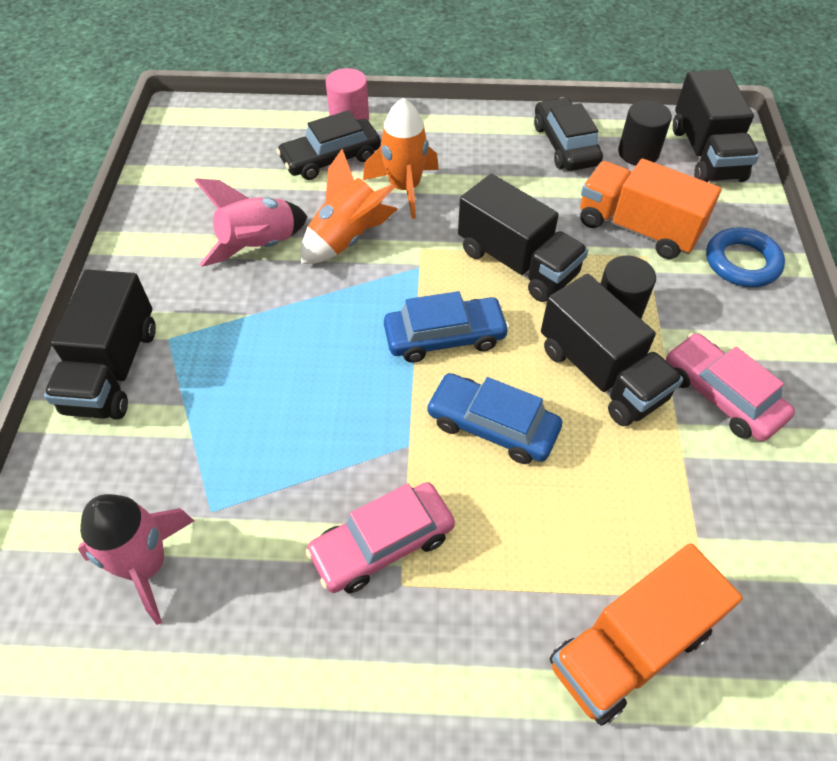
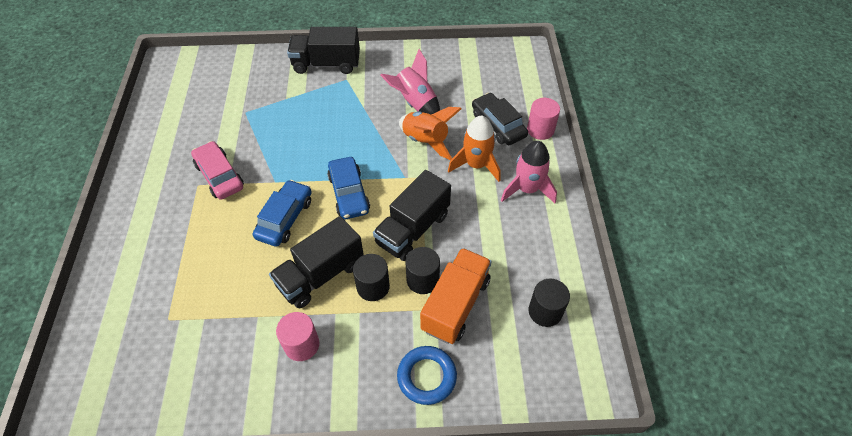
camera: 85 degrees right, 0 degrees up
(146, 565) = (221, 96): pink rocket -> pink rocket (527, 189)
(565, 145) = (543, 259): black car -> none
(602, 257) = (422, 280): none -> black cylinder
(629, 647) = (148, 279): orange truck -> none
(706, 154) = (556, 366): black truck -> none
(721, 395) = (302, 345): pink car -> pink cylinder

